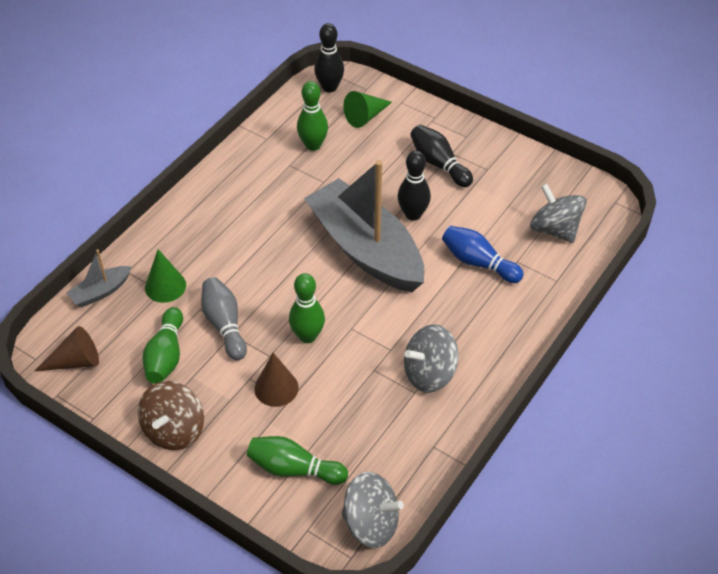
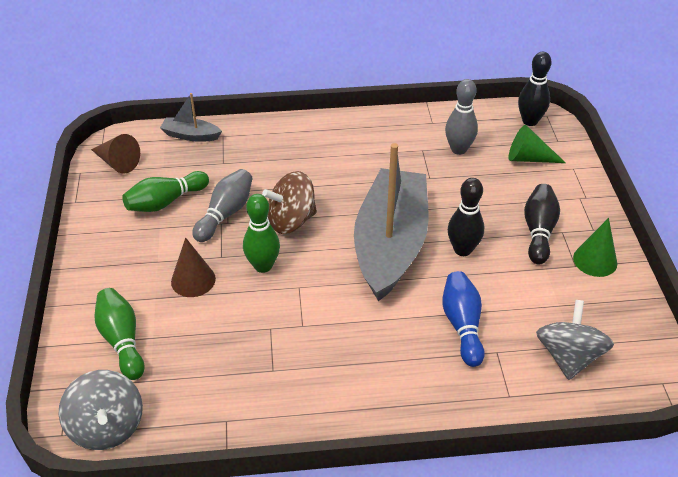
camera: 50 degrees right, 5 degrees down
(165, 286) = (229, 161): green cone -> green cone (595, 260)
(174, 430) = (100, 249): brown spinning top -> brown spinning top (291, 220)
(313, 145) = (458, 149): green bowling pin -> grey bowling pin
(429, 373) = (302, 368): grey spinning top -> none

